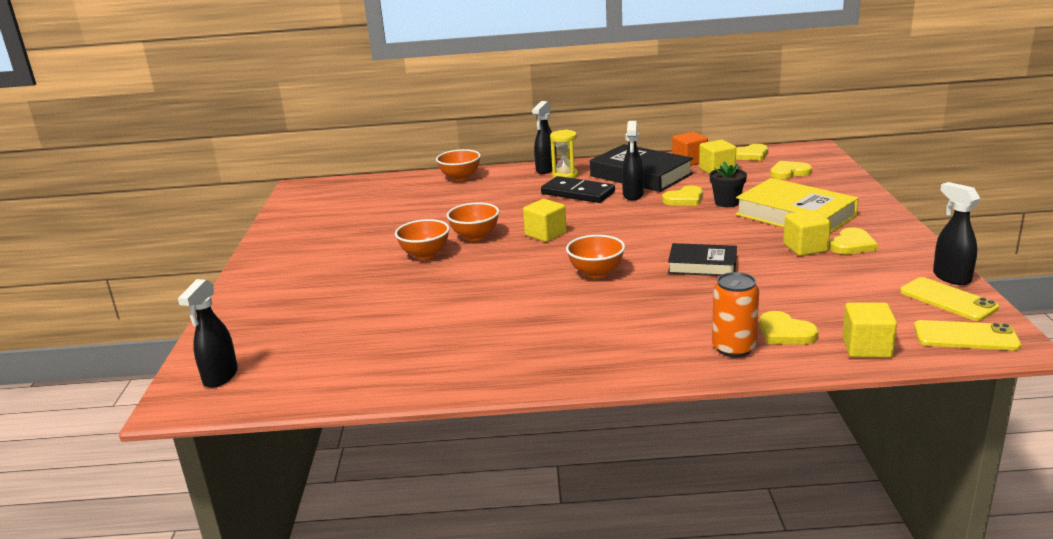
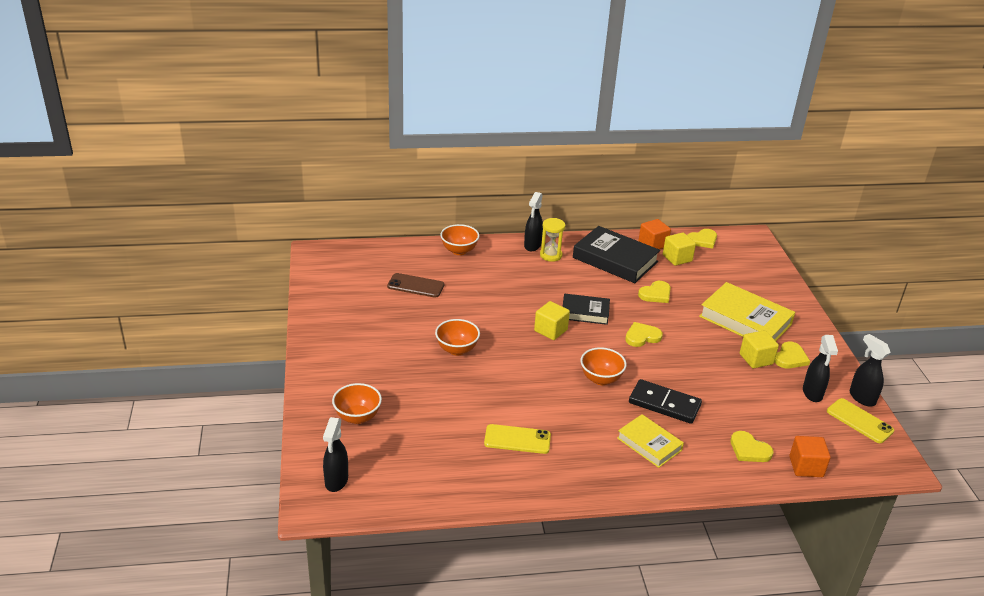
camera: 10 degrees left, 10 degrees up
(399, 206) = (415, 286): none -> brown phone
(475, 236) = (493, 329): orange bowl -> orange bowl (357, 417)
(577, 193) = (566, 280): black domino -> black domino (664, 404)
(633, 195) = (613, 286): black spray bottle -> black spray bottle (812, 393)
(645, 331) = (649, 444): none -> yellow book
(702, 265) = (681, 375): black book -> black book (585, 312)
(727, 202) = (690, 301): black flower pot -> none
(733, 348) = (715, 464): orange can -> none
(789, 172) = (735, 266): yellow heart -> yellow heart (642, 336)
(866, 348) = (806, 467): yellow cube -> orange cube
(965, 336) = (871, 458): yellow phone -> yellow phone (517, 439)

